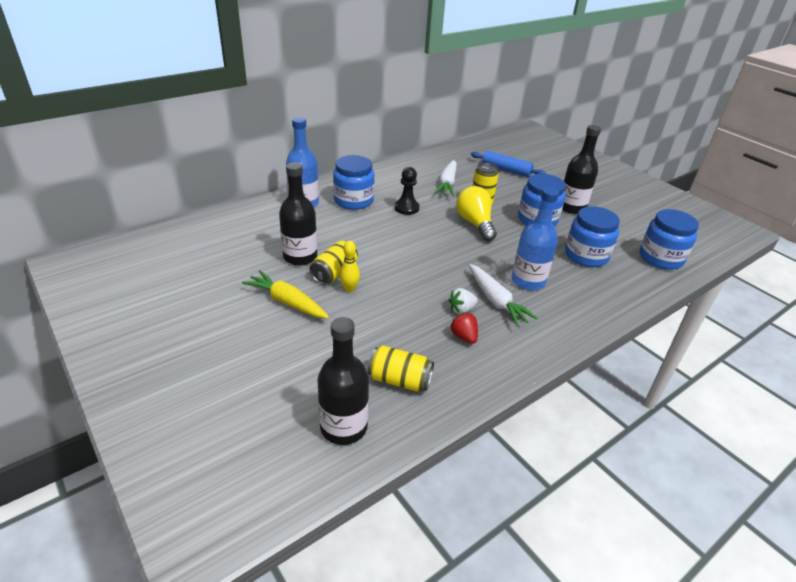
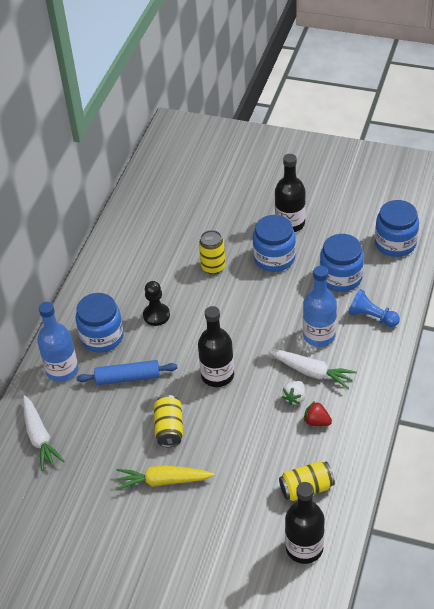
camera: 30 degrees left, 10 degrees up
(300, 257) = (125, 431): black bottle -> black bottle (217, 375)
(349, 289) = (196, 436): yellow bowling pin -> none
(447, 184) = (163, 260): white carrot -> white carrot (39, 437)
(475, 224) = (229, 297): yellow light bulb -> none
(506, 170) = (198, 206): blue rolling pin -> blue rolling pin (128, 378)
(592, 293) = (372, 317): none -> blue pawn

